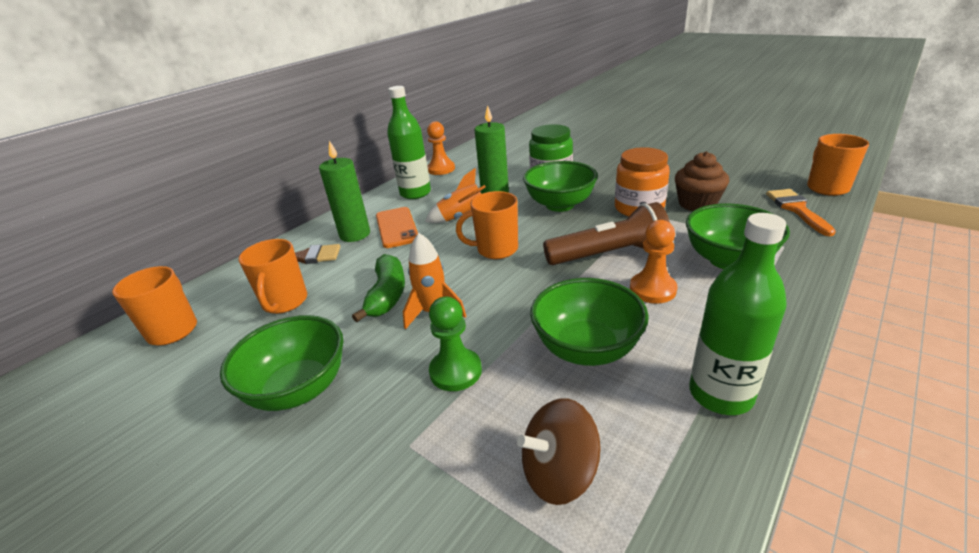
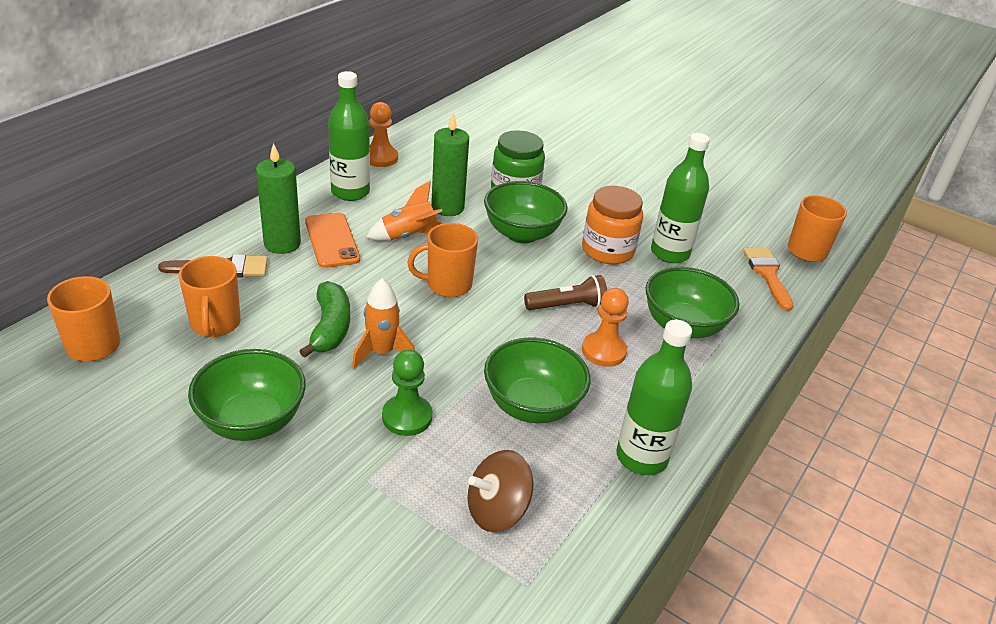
camera: 10 degrees left, 5 degrees up
(609, 255) = (567, 306): brown flashlight -> brown flashlight, size x0.64
(697, 204) = (670, 253): brown cupcake -> green bottle

